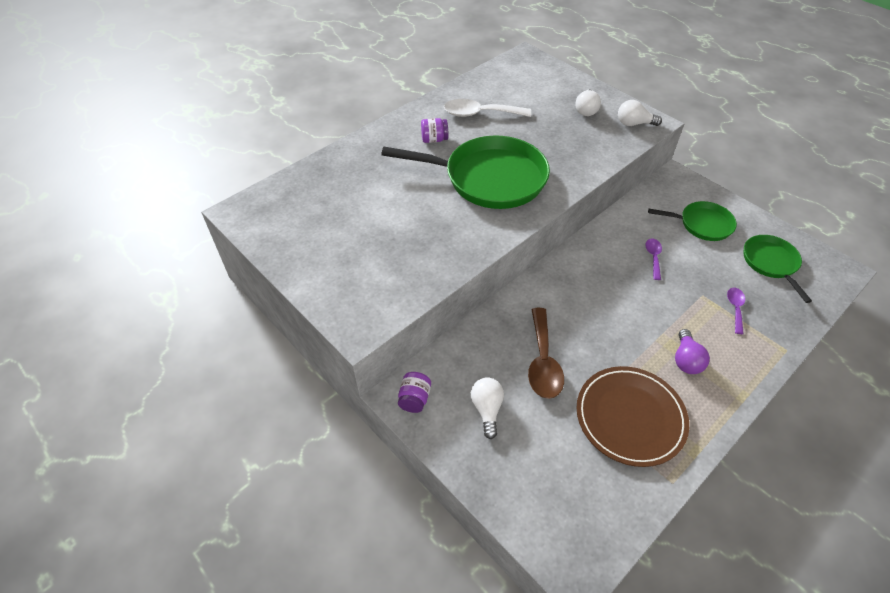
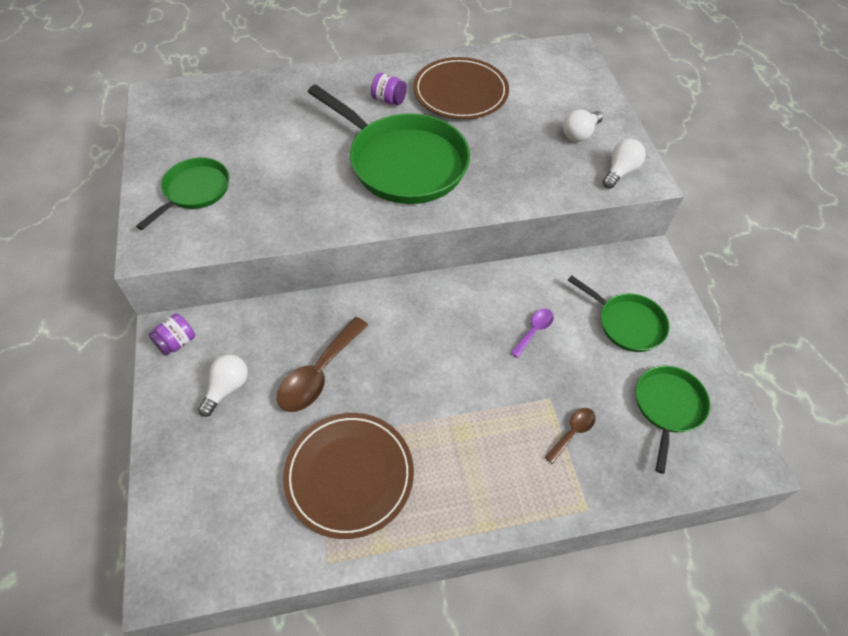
camera: 30 degrees right, 5 degrees up
(351, 269) = (194, 191): none -> green pan
(480, 114) = (460, 92): white spoon -> brown plate
(634, 124) = (620, 171): white light bulb -> white light bulb turned 90 degrees clockwise
(686, 360) = (462, 454): purple light bulb -> none
(735, 308) = (572, 432): purple spoon -> brown spoon

